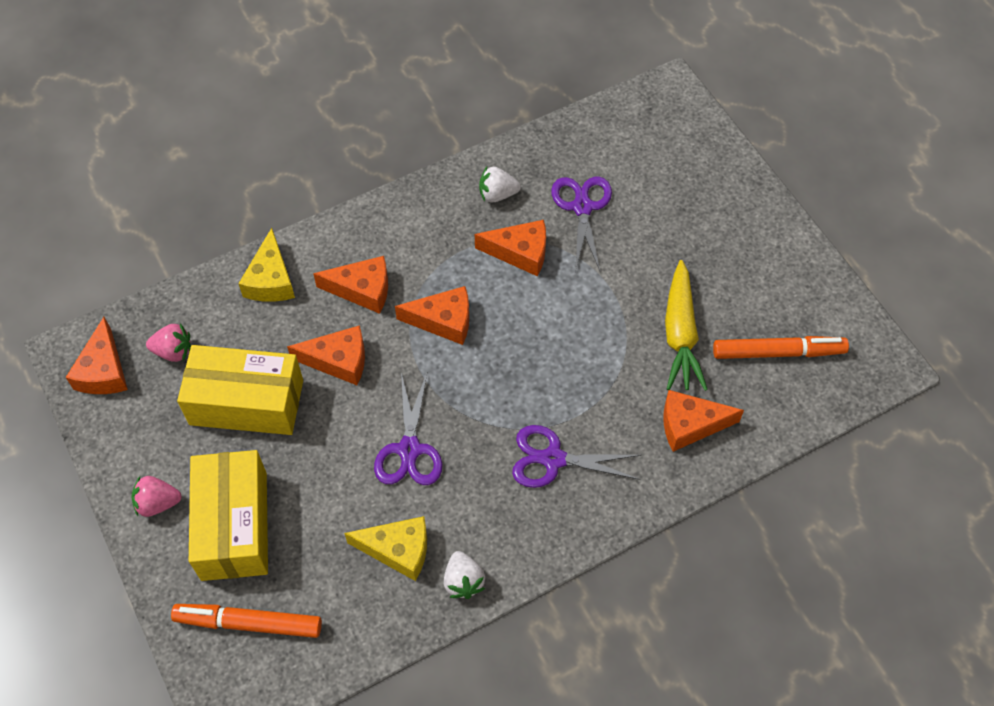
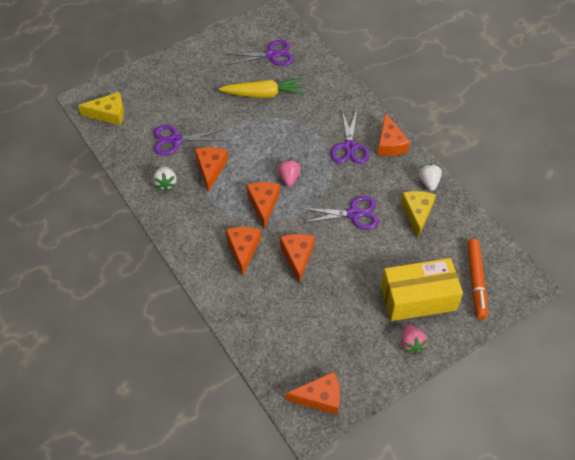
camera: 95 degrees left, 5 degrees down
(173, 351) = (300, 355): pink strawberry -> pink strawberry (289, 178)
(246, 402) = (333, 304): yellow box -> none
(270, 280) = (238, 304): yellow cheese -> yellow cheese (108, 114)
(463, 581) = (429, 182): white strawberry -> white strawberry turned 75 degrees counterclockwise
(690, 425) = (320, 90): orange cheese -> orange cheese (389, 144)
(778, 352) = (271, 55): orange marker -> purple scissors

